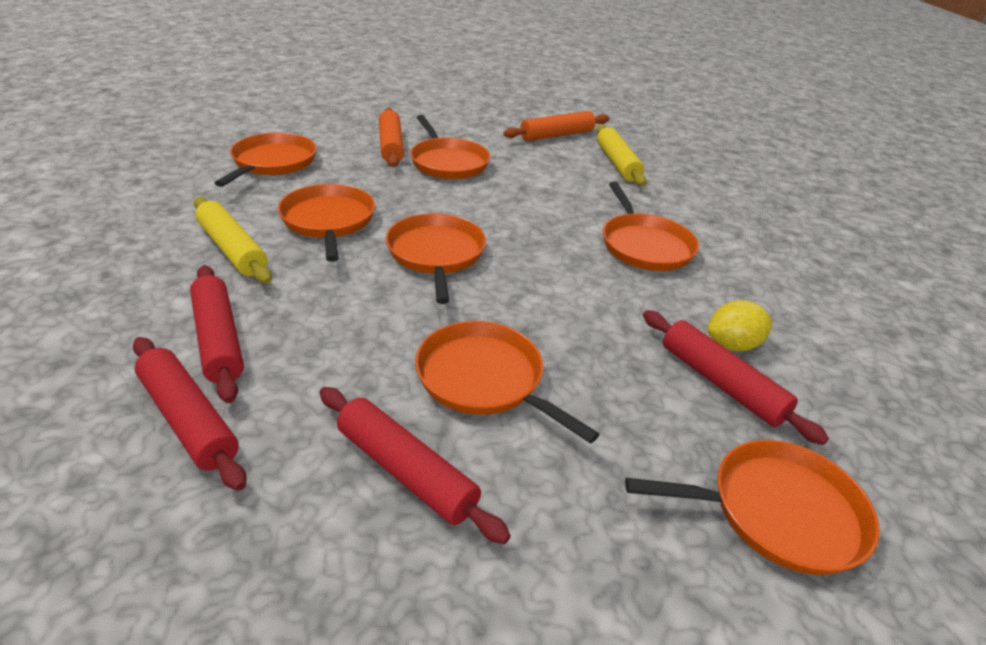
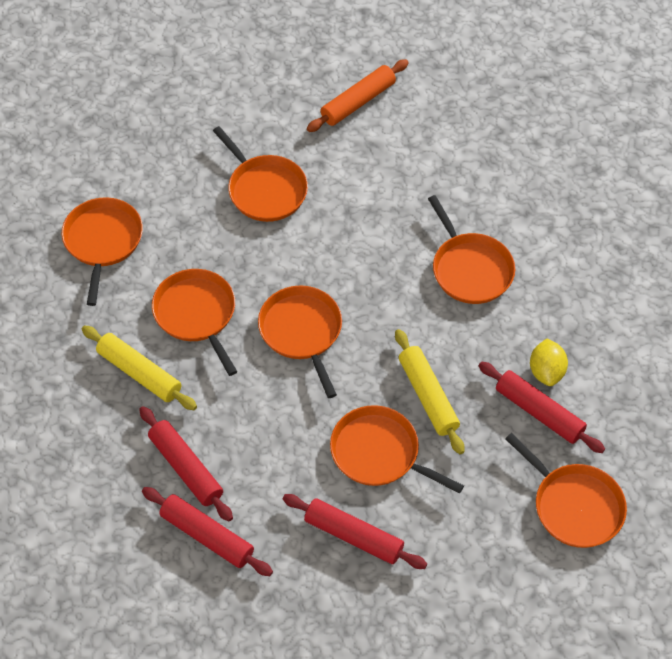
camera: 10 degrees left, 20 degrees up
(390, 145) = (199, 176): orange rolling pin -> none
(617, 163) = (428, 140): yellow rolling pin -> yellow rolling pin (428, 396)
(732, 345) = (546, 371): yellow lemon -> yellow lemon turned 60 degrees counterclockwise
(777, 512) = (574, 506): orange pan -> orange pan turned 60 degrees clockwise

